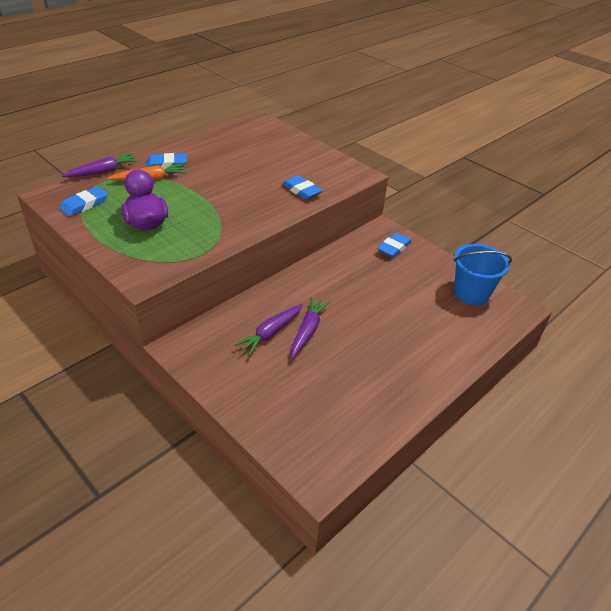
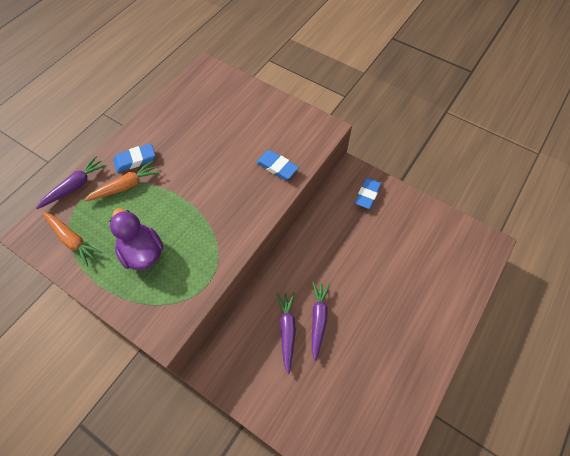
camera: 10 degrees left, 20 degrees up
(84, 204) = (73, 240): blue eraser -> orange carrot
(270, 333) = (287, 330): purple carrot -> purple carrot turned 150 degrees clockwise
(471, 293) = (446, 236): blue bucket -> none

